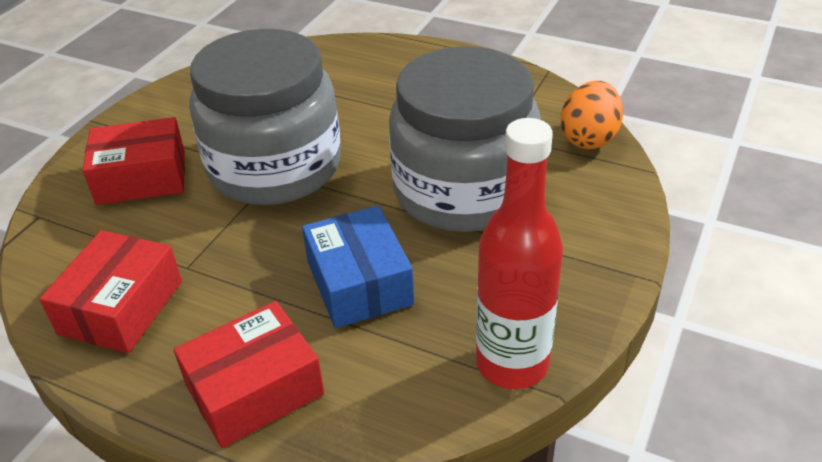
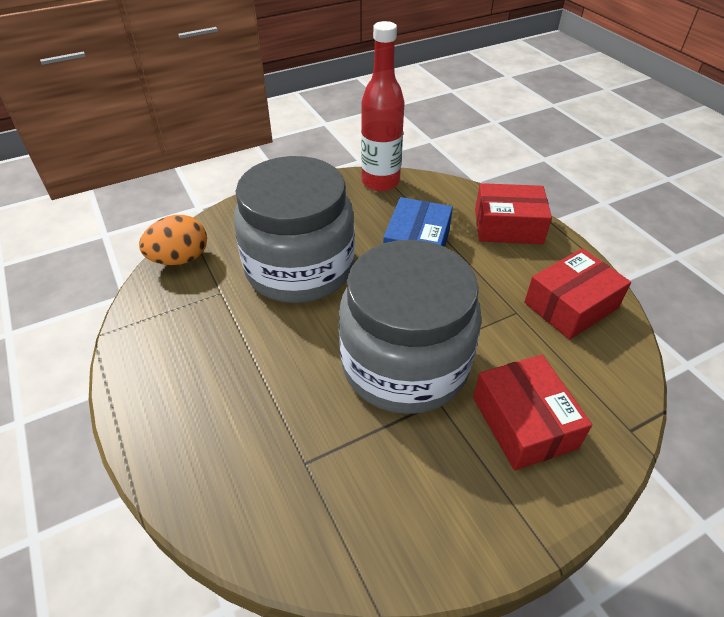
camera: 145 degrees left, 5 degrees up
(142, 177) = (523, 422): red box -> red box turned 45 degrees clockwise

